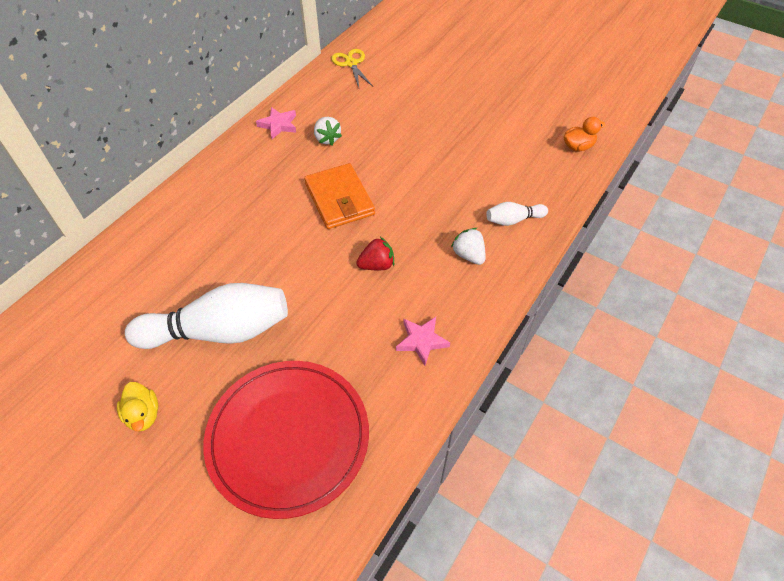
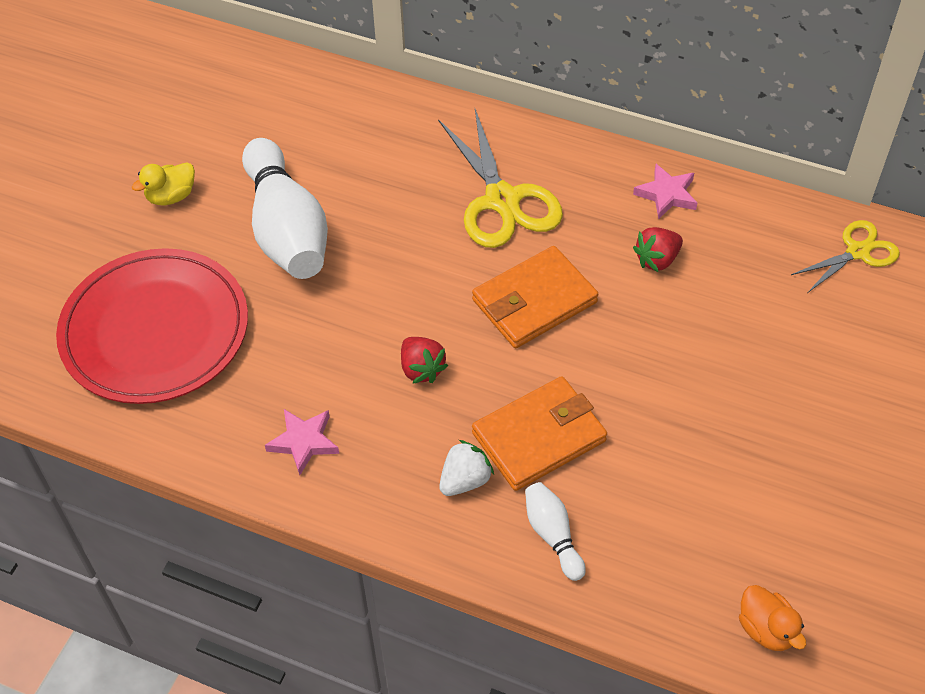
camera: 80 degrees right, 0 degrees up
(248, 201) = (502, 200): none -> yellow scissors
(327, 139) = (657, 259): white strawberry -> red strawberry
(443, 214) = (538, 437): none -> orange wallet

